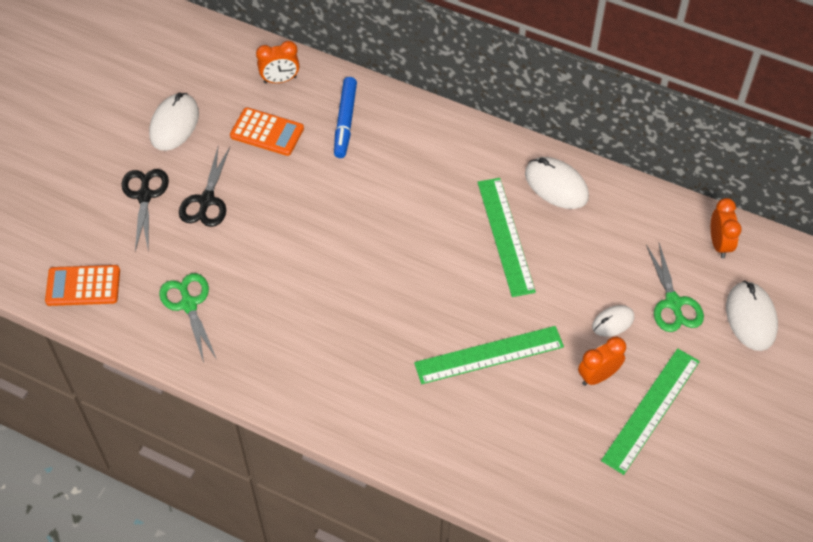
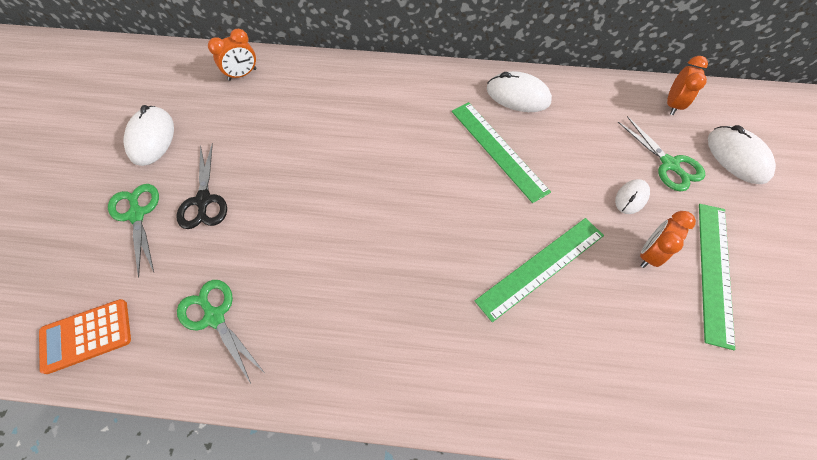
camera: 20 degrees left, 5 degrees up
(145, 196) = (137, 214): black scissors -> green scissors
(267, 132) = (245, 121): orange calculator -> none
(345, 121) = (314, 93): blue marker -> none
(719, 244) = (672, 104): orange clock -> orange clock turned 45 degrees clockwise

